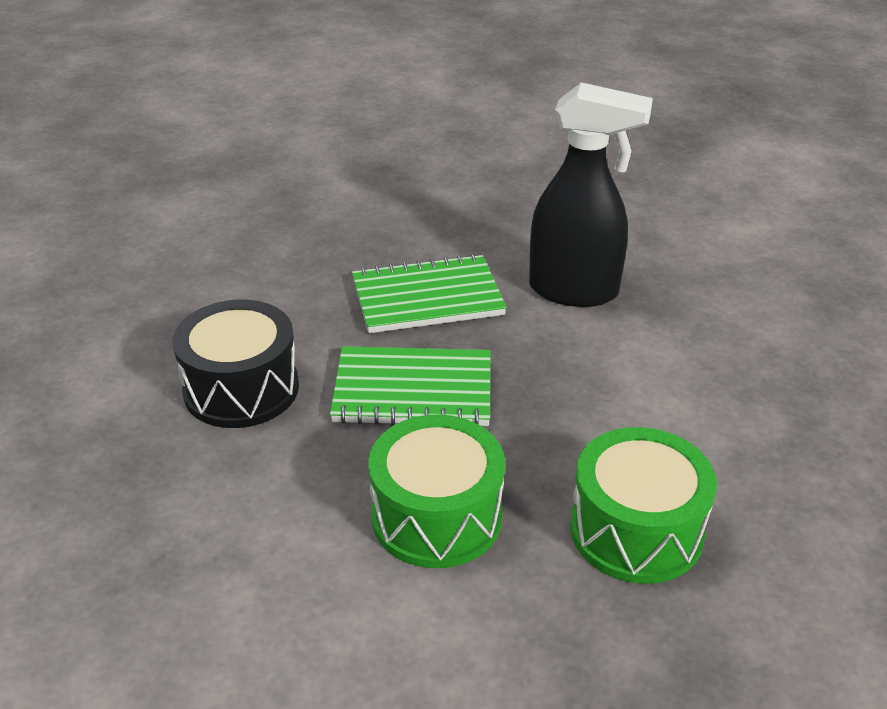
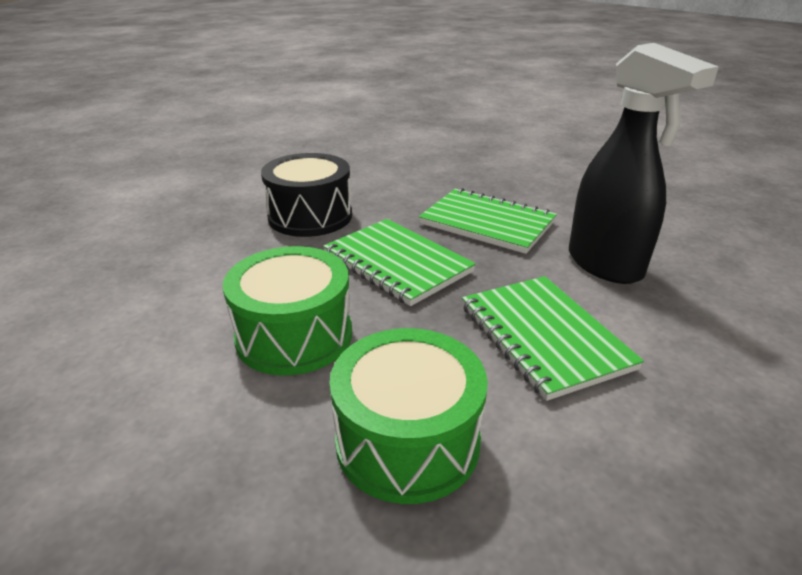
camera: 45 degrees right, 5 degrees down
(613, 388) = (543, 337): none -> green notebook

